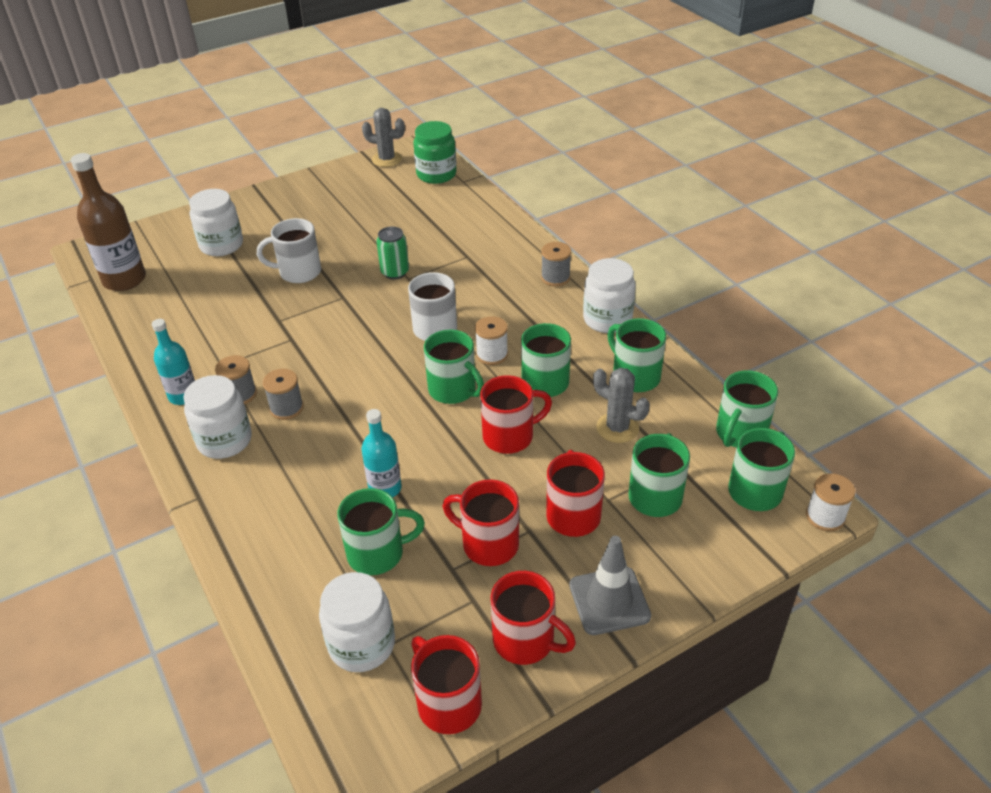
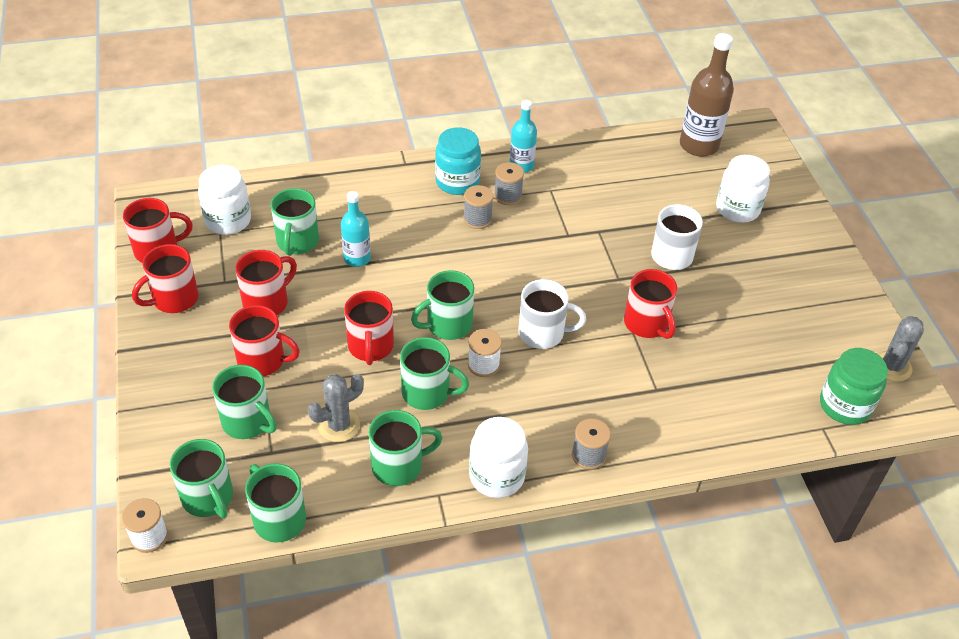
camera: 105 degrees right, 5 degrees up
(224, 441) = (457, 182): white jar -> turquoise jar
(395, 272) = (647, 324): green can -> red mug
(609, 601) = (172, 354): grey traffic cone -> none

